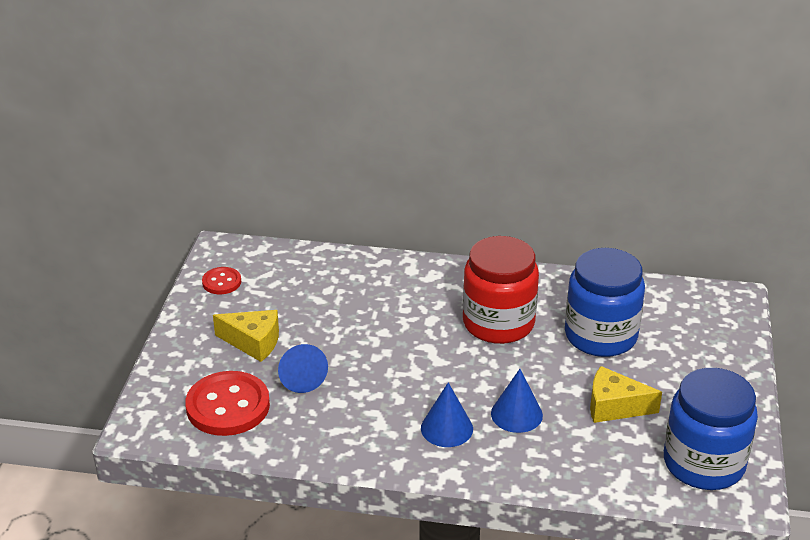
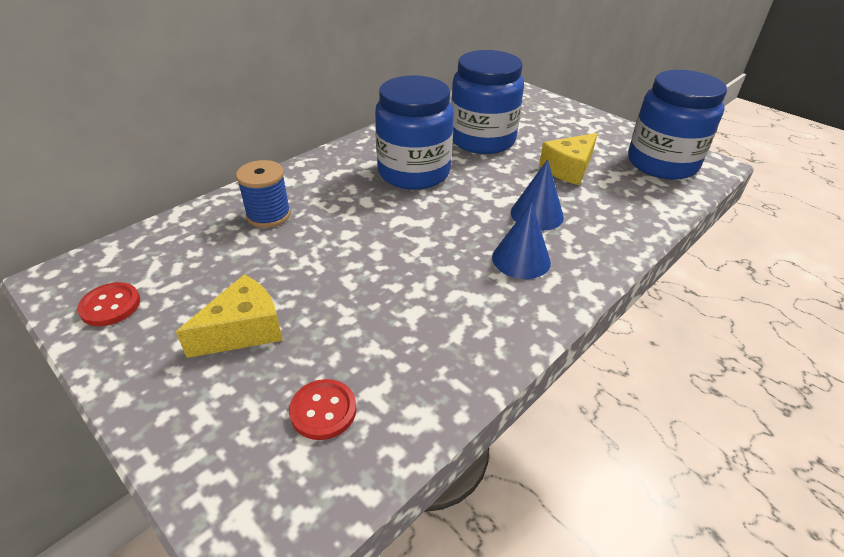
camera: 55 degrees left, 5 degrees up
(228, 406) = (323, 410): red button -> red button, size x0.52
(300, 377) = (345, 320): blue cone -> none
(363, 286) = (268, 215): none -> blue spool
(498, 323) = (414, 172): red jar -> blue jar

